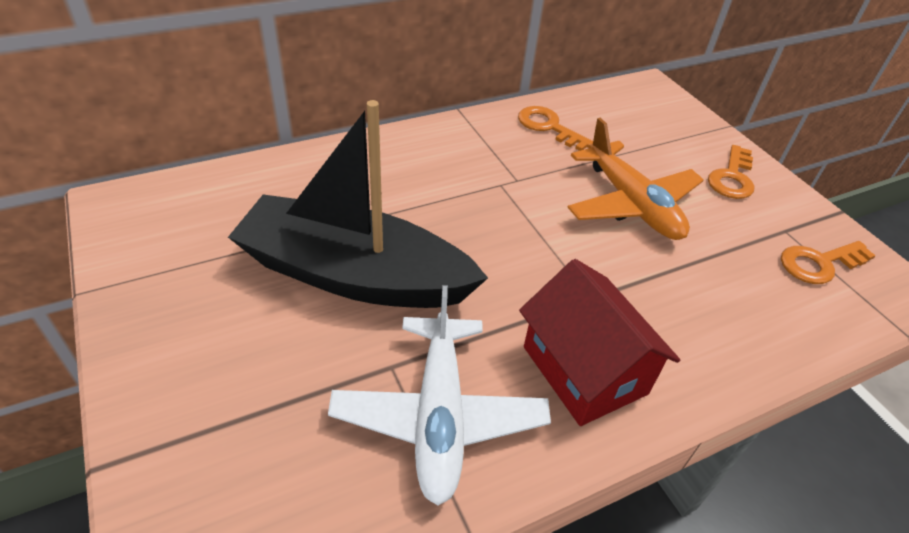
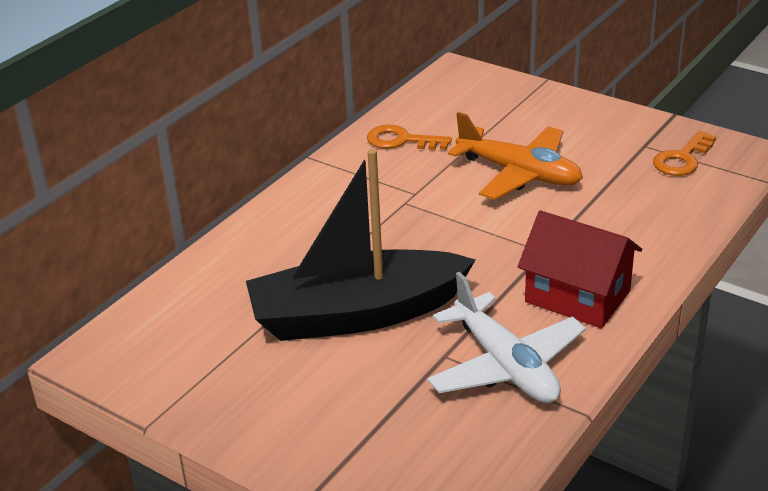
camera: 25 degrees left, 10 degrees down
(732, 177) = (579, 122): orange key -> none

